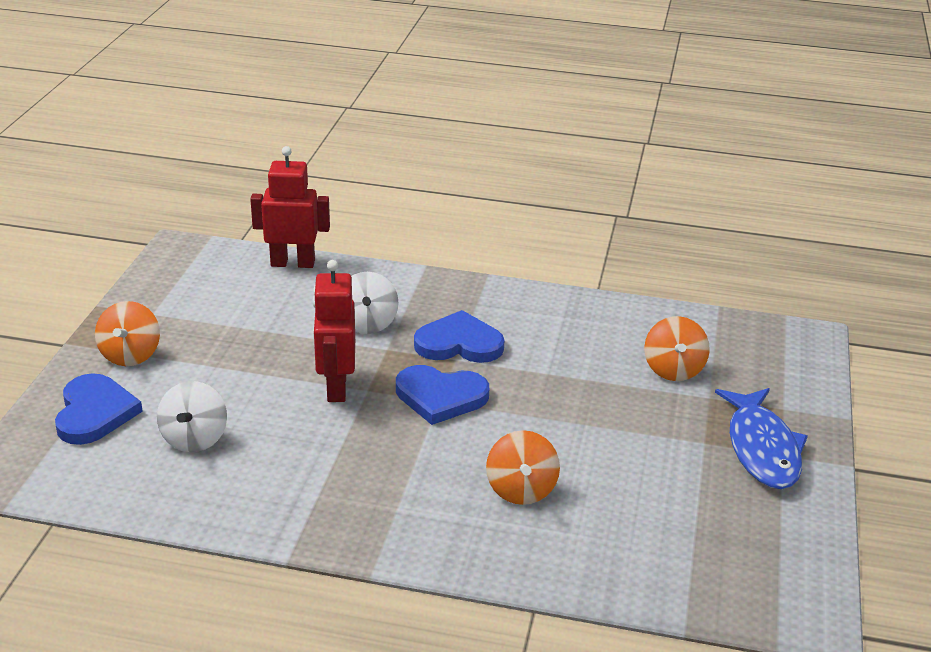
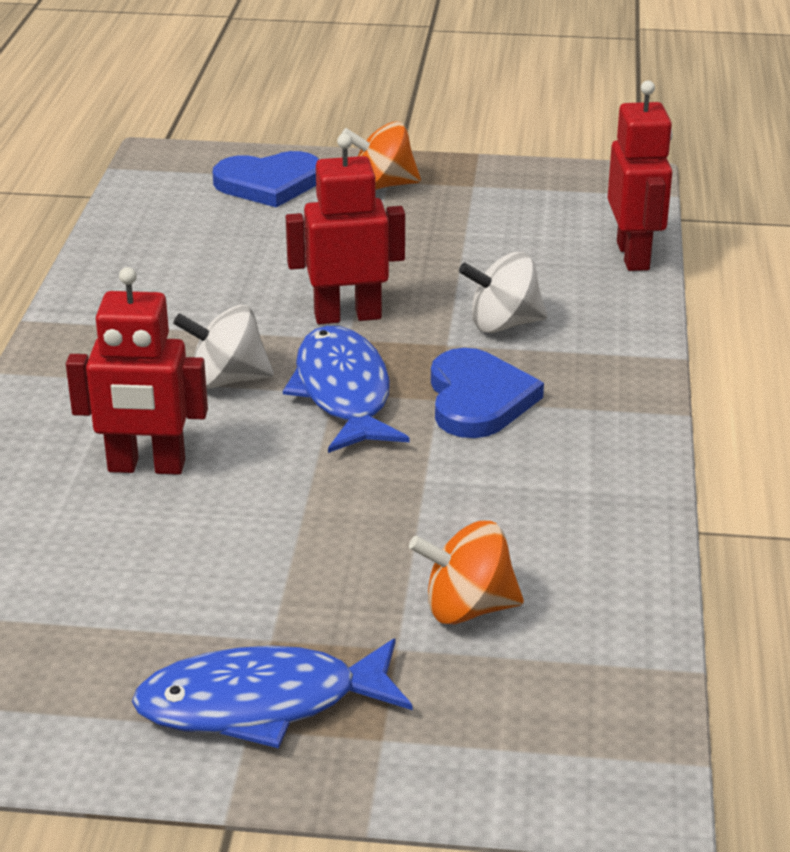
camera: 85 degrees right, 0 degrees up
(194, 439) = (230, 242): white spinning top -> white spinning top (227, 379)
(440, 397) = (343, 393): blue heart -> blue fish
(521, 490) = (146, 467): orange spinning top -> red robot

